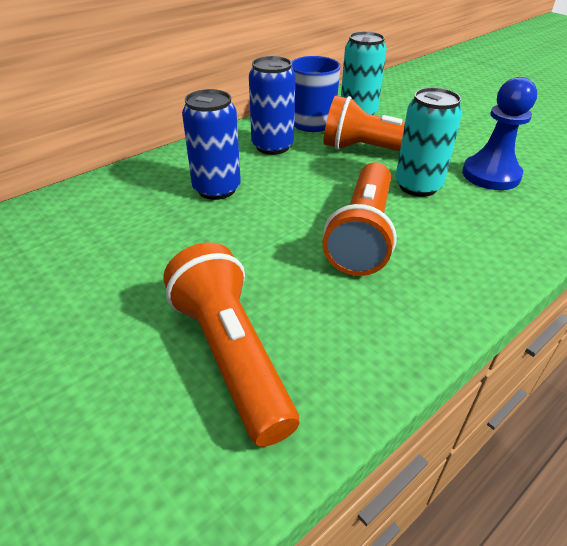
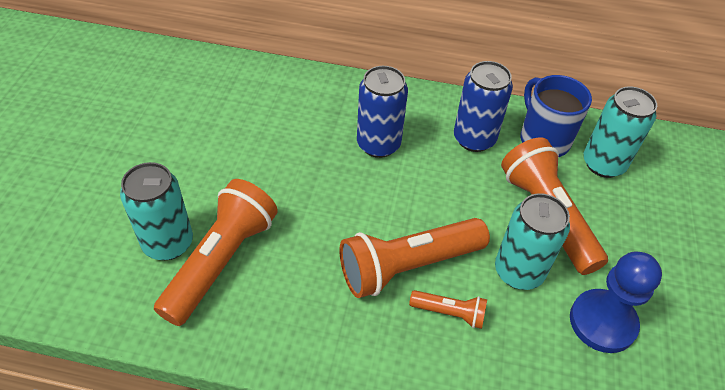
camera: 50 degrees right, 10 degrees up
(154, 392) = (168, 243): none -> turquoise can
(430, 235) = (449, 313): none -> orange flashlight

